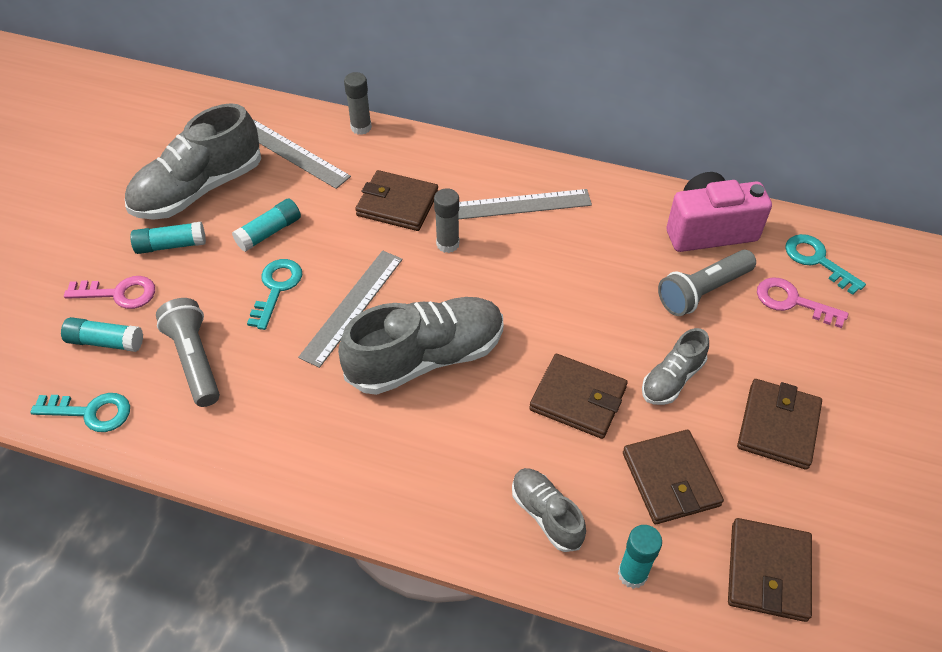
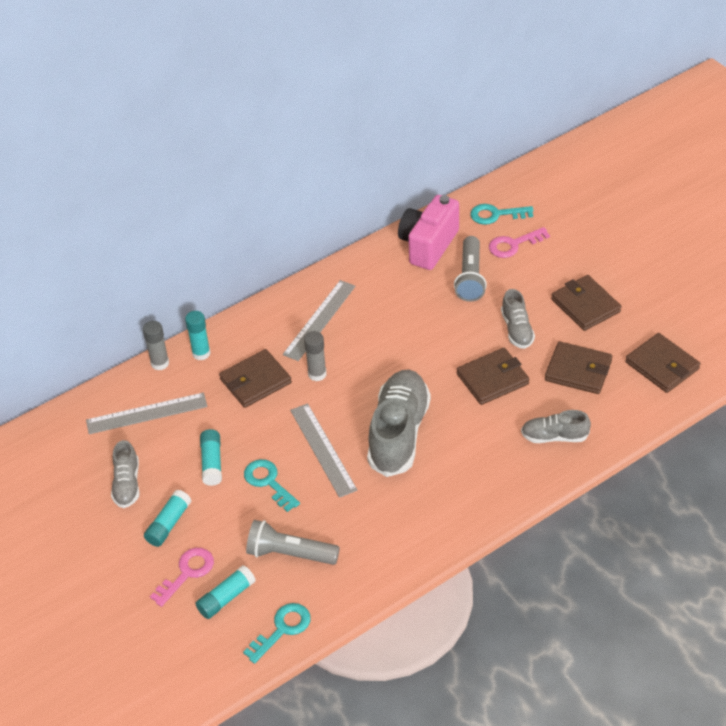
camera: 50 degrees left, 5 degrees down
(199, 189) = (127, 484): grey shoe -> grey shoe, size x0.52
(632, 574) = (619, 421): turquoise glue stick -> turquoise glue stick (201, 353)

